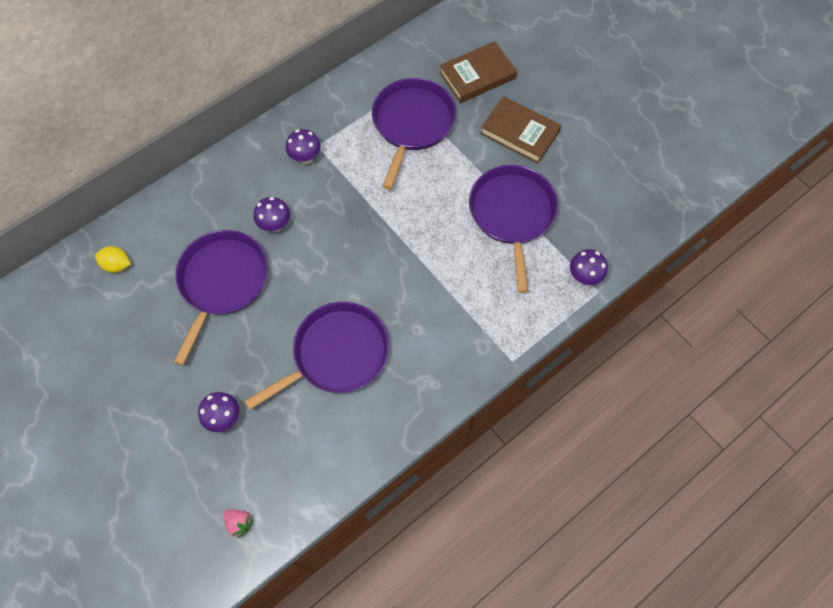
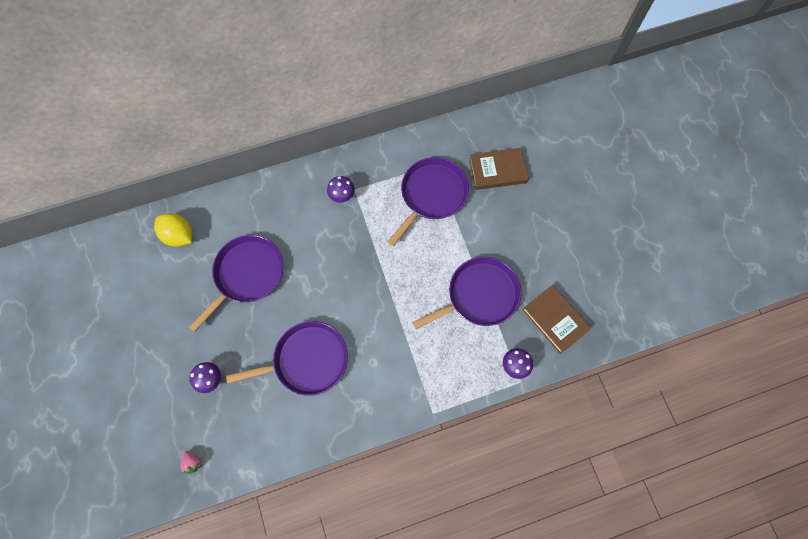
camera: 20 degrees right, 5 degrees up
(117, 265) = (179, 235): yellow lemon -> yellow lemon, size x1.59
(275, 225) = (300, 243): purple mushroom -> none
(512, 214) = (479, 295): purple pan -> purple pan turned 45 degrees clockwise
(519, 132) = (511, 229): brown book -> brown book (555, 320)

